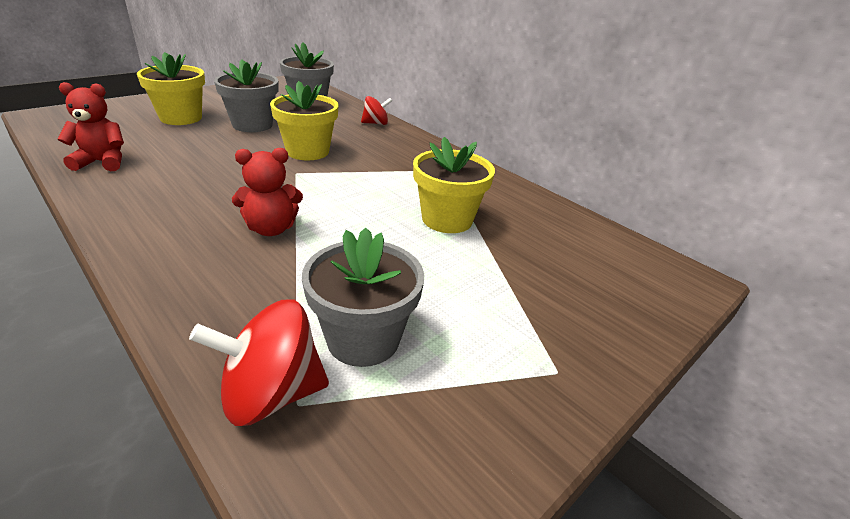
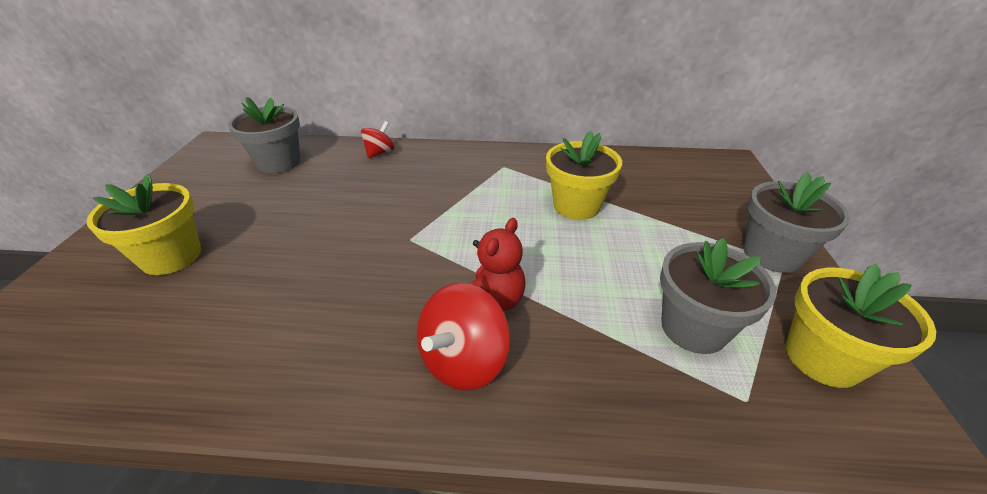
camera: 40 degrees left, 5 degrees up
(102, 162) = (191, 365): red teddy bear -> none
(252, 125) = (271, 217): grey flower pot -> grey flower pot (771, 254)
(271, 394) = (727, 410): red spinning top -> red spinning top (464, 360)
(307, 151) = (378, 213): yellow flower pot -> yellow flower pot (822, 358)

